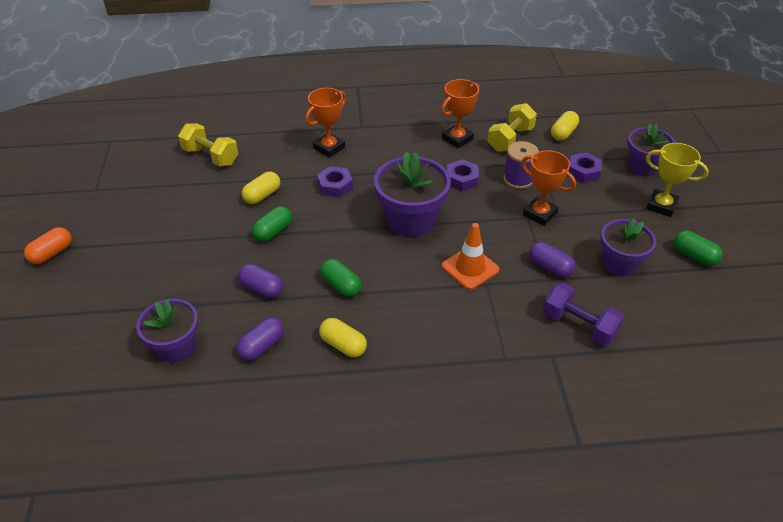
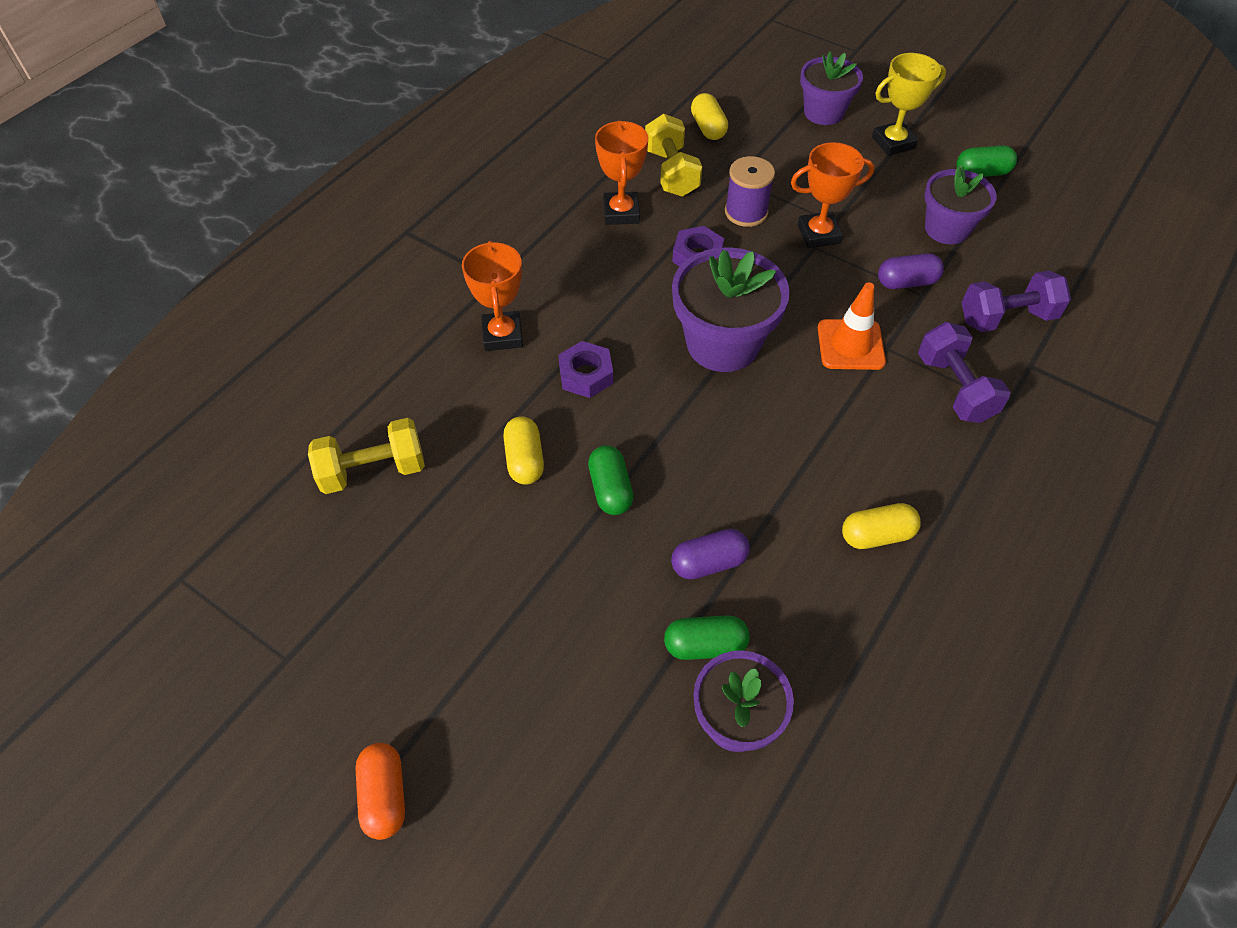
camera: 50 degrees left, 10 degrees up
(262, 346) = (813, 620): purple capsule -> none
(341, 285) = (775, 478): green capsule -> green capsule (705, 645)
(490, 328) = (954, 388): none -> purple dumbbell
(583, 172) = (786, 157): purple nut -> none

